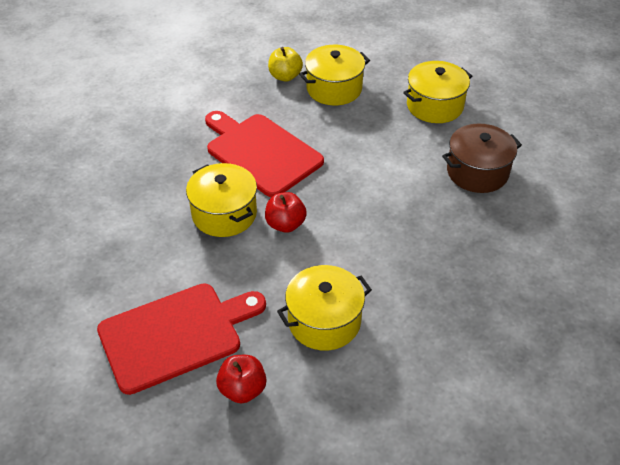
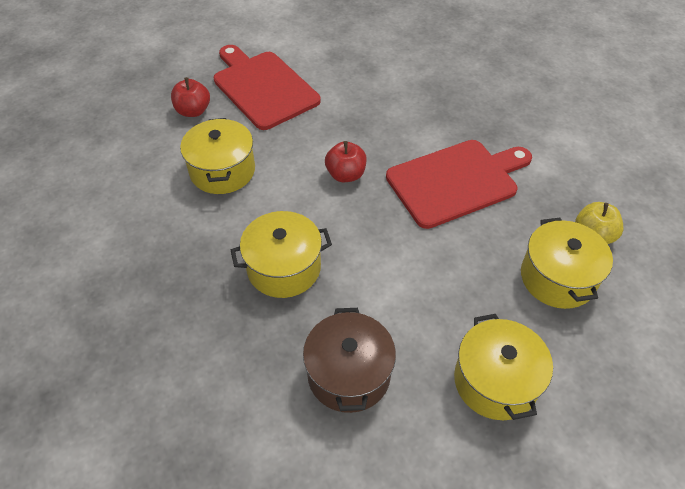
camera: 110 degrees right, 5 degrees up
(176, 335) = (263, 87): red cutting board -> red cutting board turned 150 degrees clockwise
(224, 214) = (378, 137): yellow pot -> yellow pot (284, 268)

